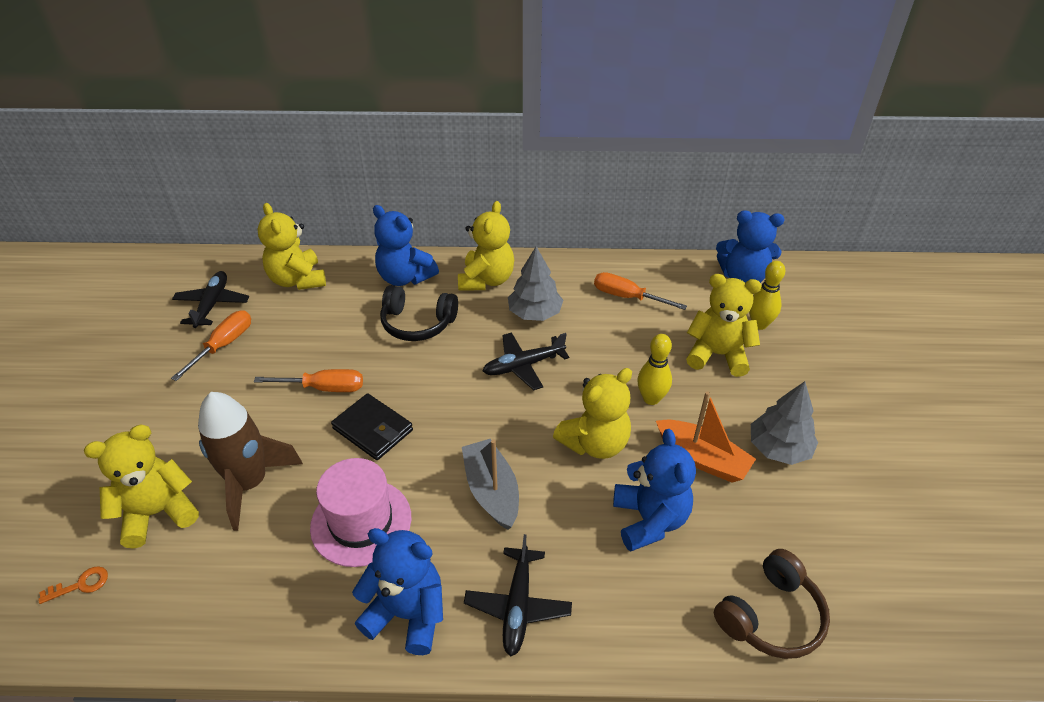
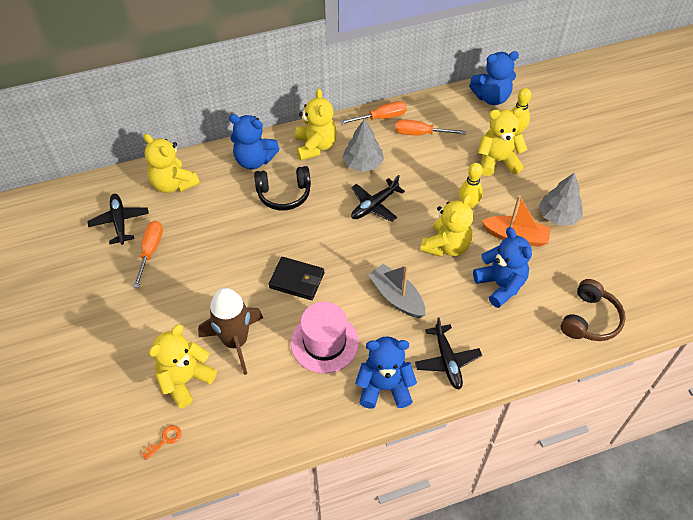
camera: 20 degrees left, 10 degrees up
(325, 388) = (246, 261): orange screwdriver -> orange screwdriver (381, 118)

